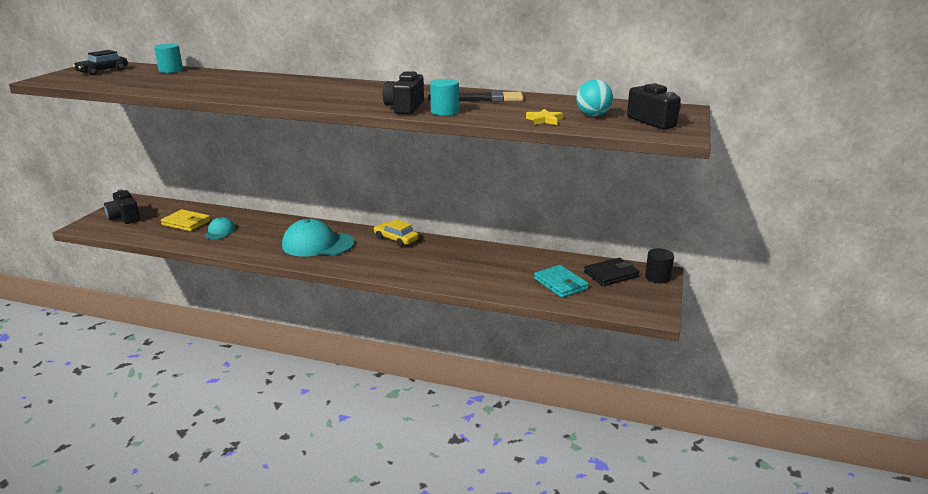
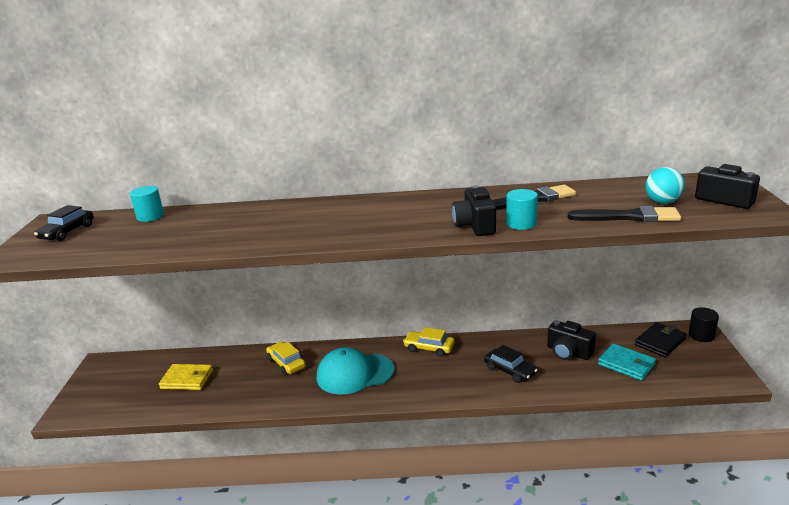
camera: 15 degrees left, 0 degrees up
(125, 218) = (108, 389): black camera -> black camera (568, 352)
(220, 231) = (235, 382): turquoise cap -> none
(270, 227) = (286, 363): none -> yellow car
(450, 268) = (510, 371): none -> black car
(544, 120) = (629, 217): yellow star -> black brush

